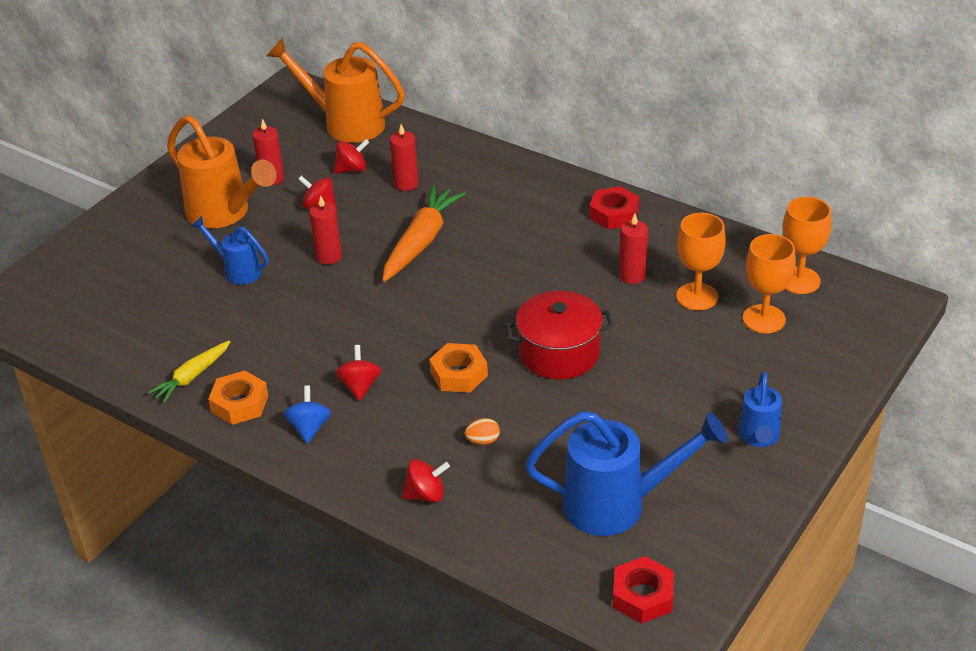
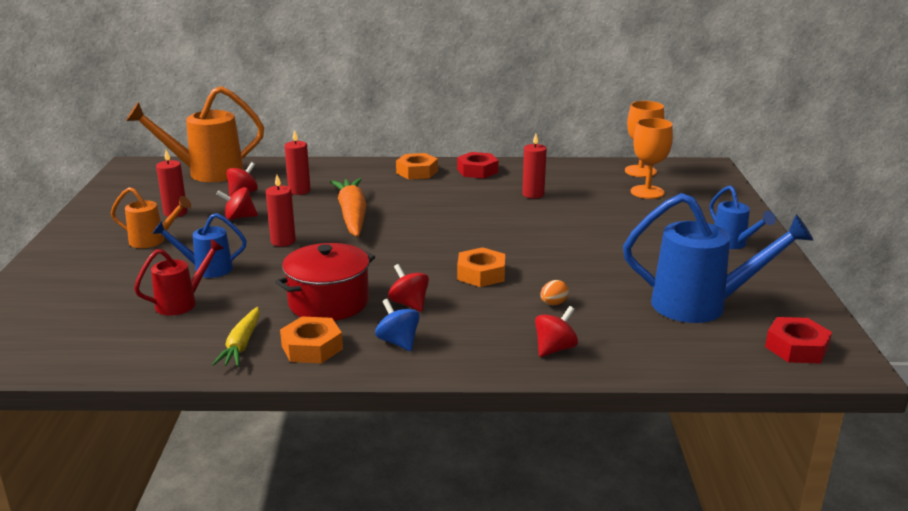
camera: 35 degrees left, 15 degrees down
(187, 307) = (182, 303): none -> red watering can
(224, 213) = (152, 241): orange watering can -> orange watering can, size x0.55
(548, 193) = (417, 172): none -> orange nut
(559, 353) = (540, 242): red pot -> red pot (328, 302)
(617, 504) = (701, 305): blue watering can -> blue watering can turned 45 degrees clockwise
(697, 296) = (590, 193): orange goblet -> none

